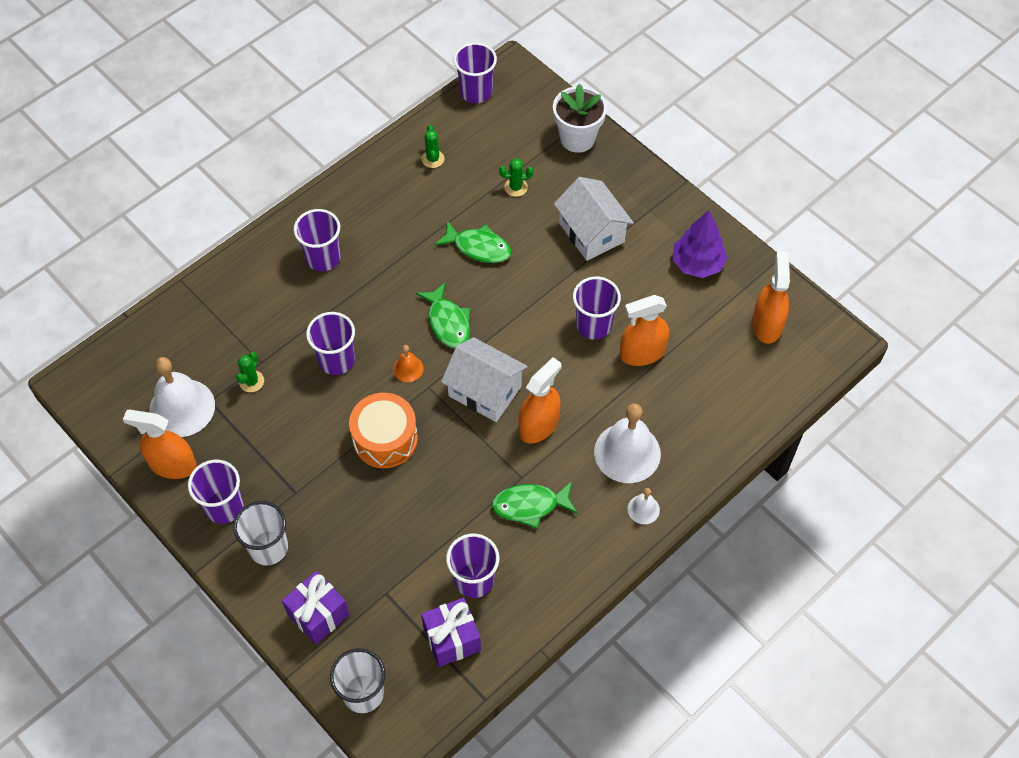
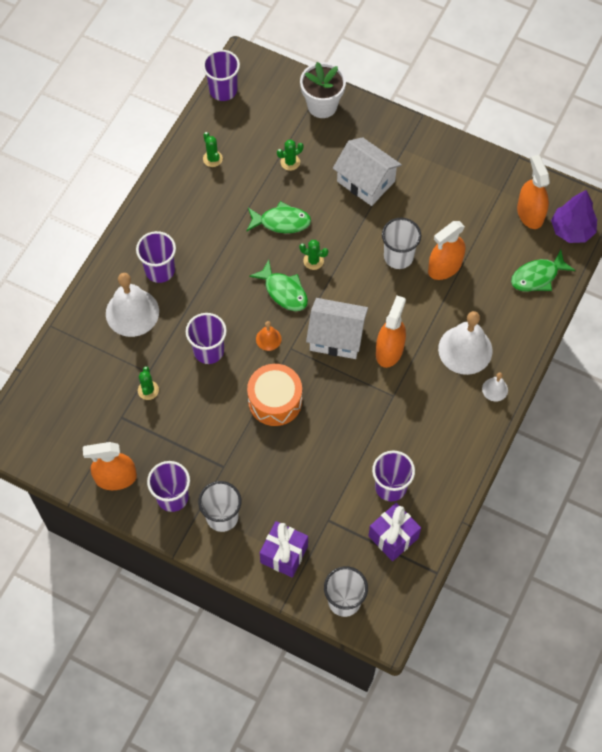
camera: 20 degrees left, 5 degrees up
(182, 408) = (101, 430): white bell -> white bell (132, 312)
(495, 300) = (313, 261): none -> green cactus
(530, 505) = (409, 415): green fish -> green fish (537, 276)
(593, 325) = (398, 256): purple cup -> white cup
(697, 264) = (458, 181): purple tree -> purple tree (572, 230)

